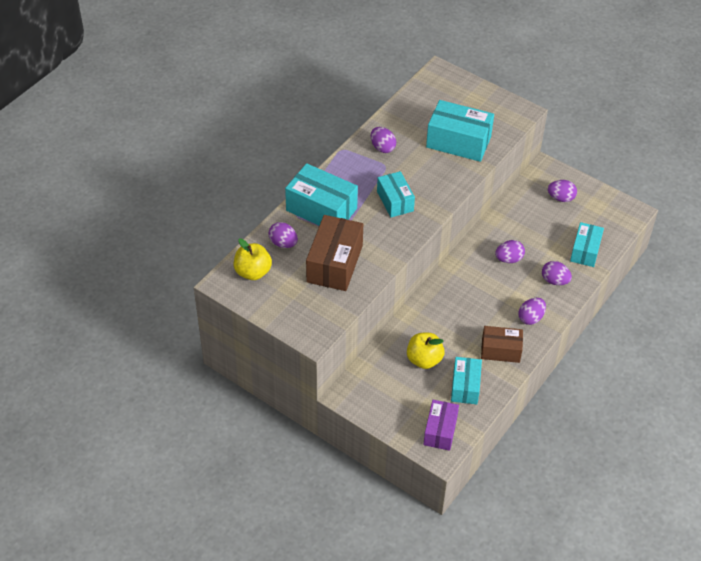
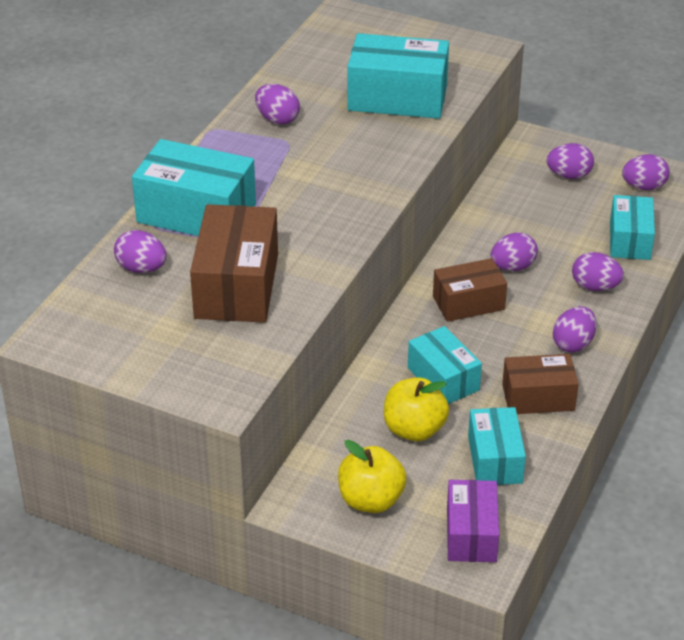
camera: 10 degrees left, 10 degrees down
(253, 272) = (97, 317): yellow apple -> yellow apple (371, 500)
(395, 201) = (316, 187): turquoise box -> turquoise box (443, 379)
(476, 280) = (468, 303): none -> brown box
(605, 213) = (644, 187): none -> purple egg

